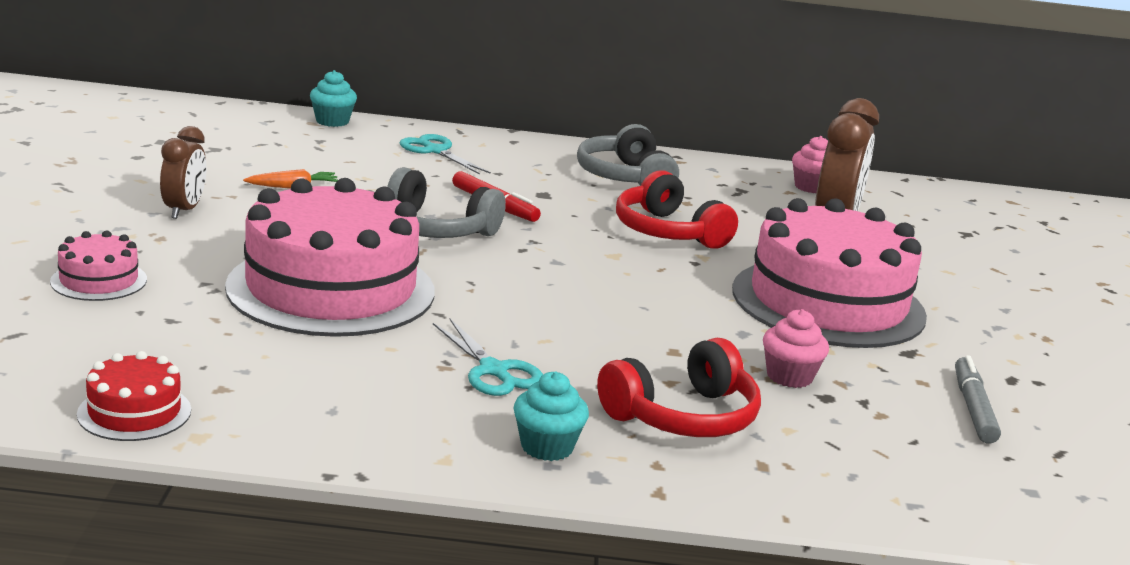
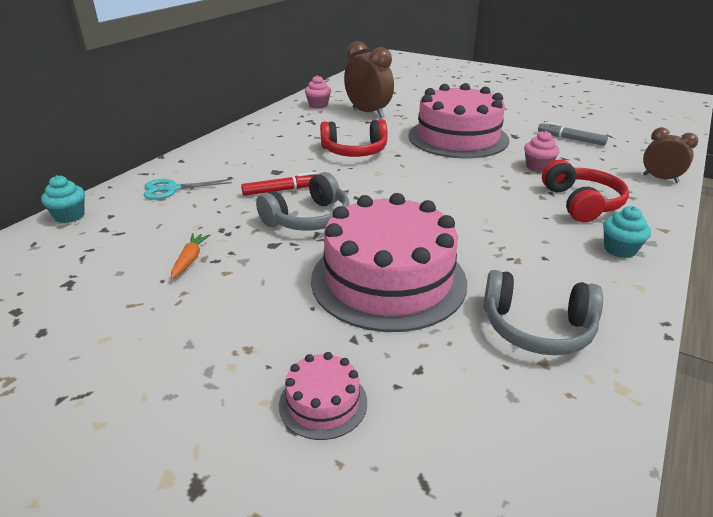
camera: 60 degrees left, 10 degrees up
(134, 412) = (584, 418): red cake -> none
(184, 210) = (196, 324): brown clock -> brown clock (660, 178)
(493, 371) = (524, 245): turquoise scissors -> none
(625, 177) = (270, 143): grey headphones -> grey headphones (537, 328)

